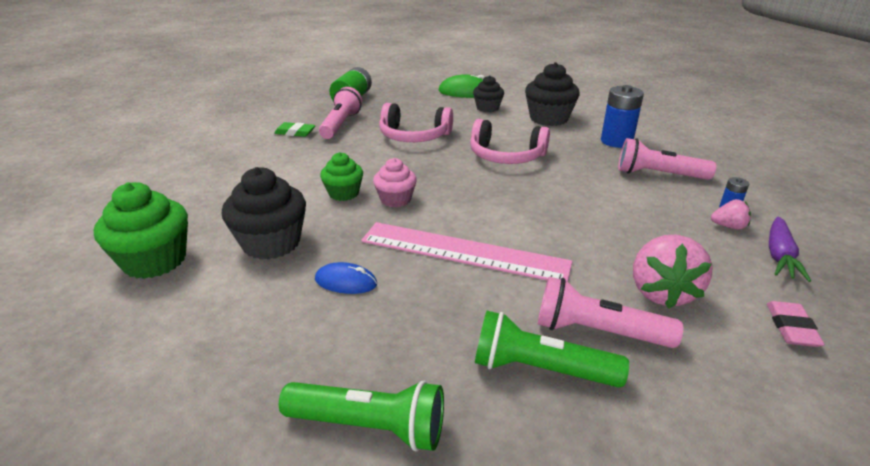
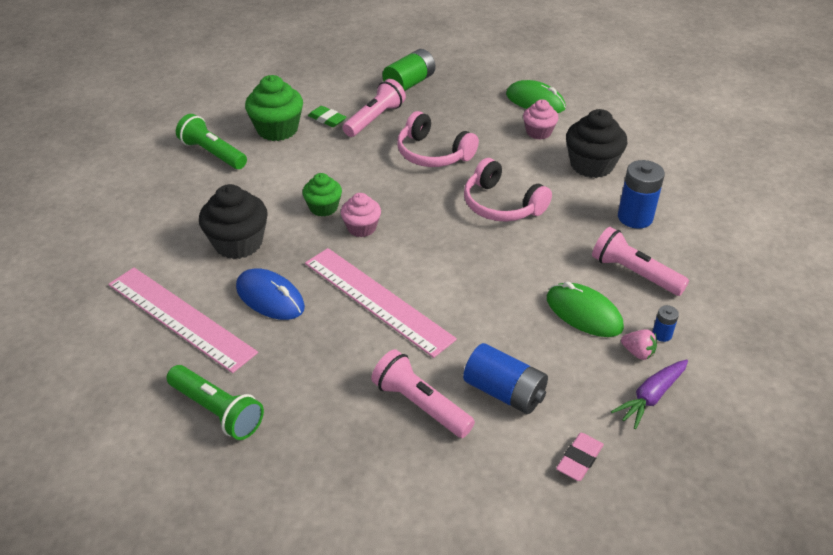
camera: 25 degrees right, 10 degrees up
(155, 260) = (151, 233): green cupcake -> green cupcake (277, 129)
(245, 335) = (180, 318): none -> pink ruler
(346, 282) = (270, 298): blue mouse -> blue mouse, size x1.59
(487, 108) = (538, 132): black cupcake -> pink cupcake
(540, 369) = (353, 416): green flashlight -> green flashlight (212, 153)
(654, 211) = (584, 313): none -> green mouse
(661, 292) = (504, 392): pink strawberry -> blue battery

